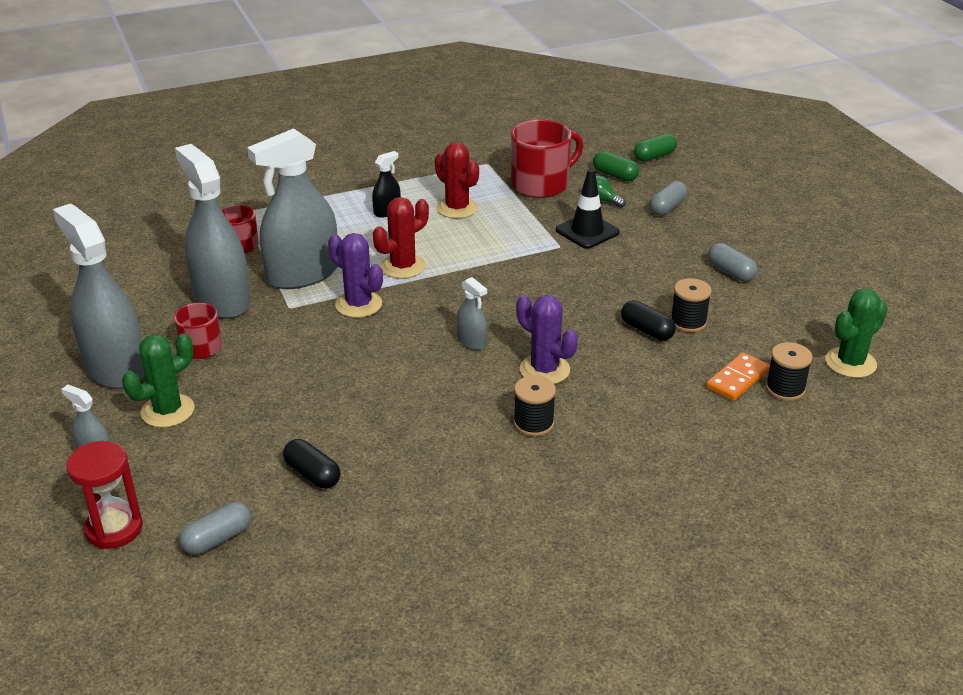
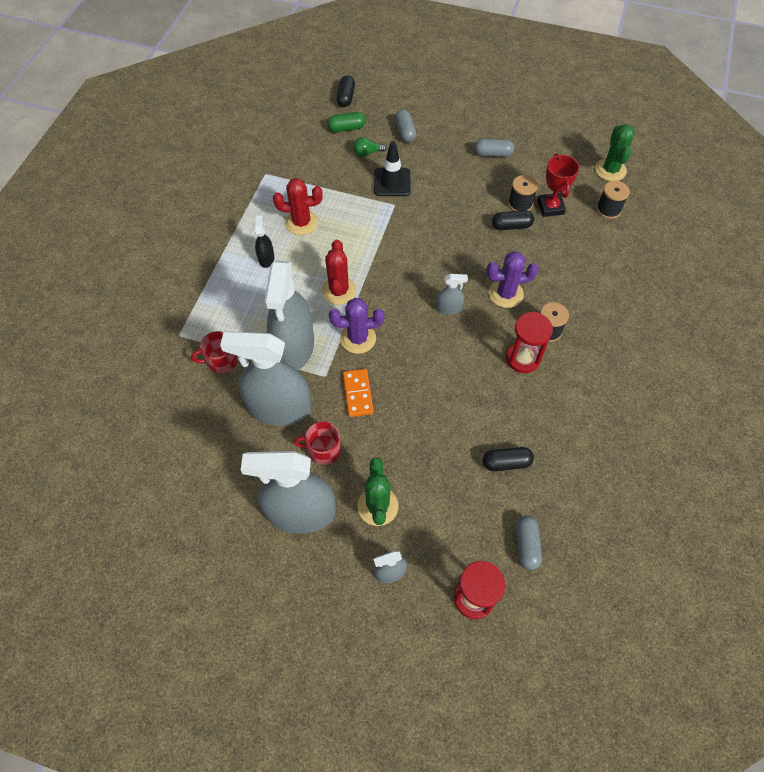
camera: 50 degrees left, 25 degrees up
(470, 422) = (523, 358): none -> red hourglass
(541, 184) = (319, 166): red mug -> none
(654, 156) = (346, 97): green capsule -> black capsule
(718, 345) = (550, 207): none -> red trophy
(738, 379) = (585, 221): orange domino -> orange domino (358, 394)

